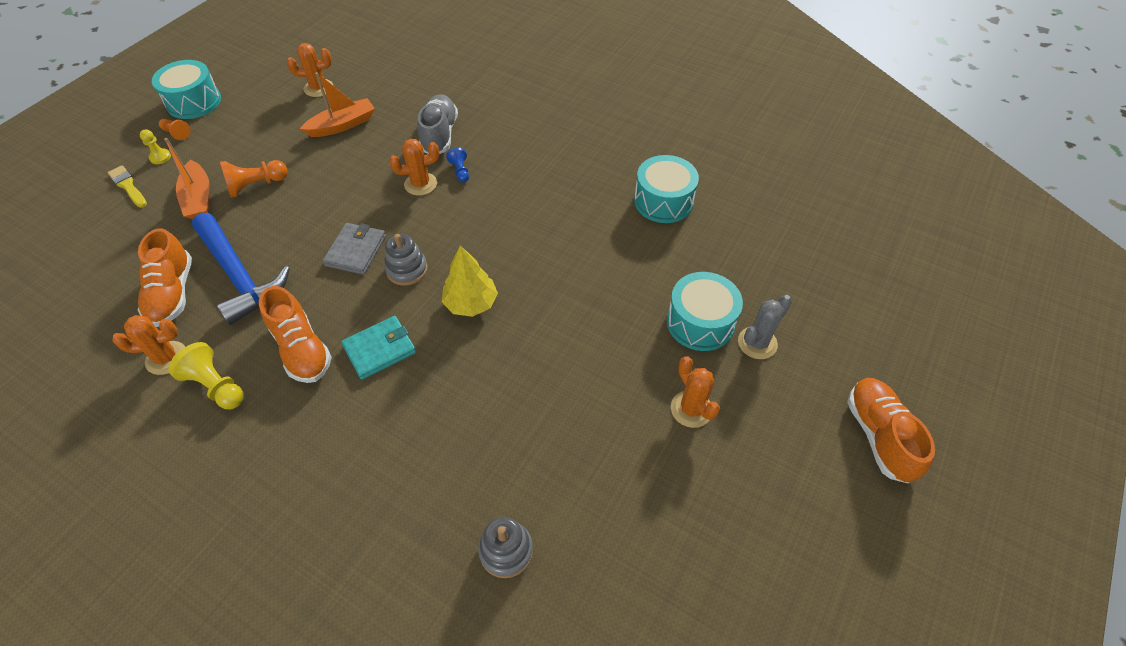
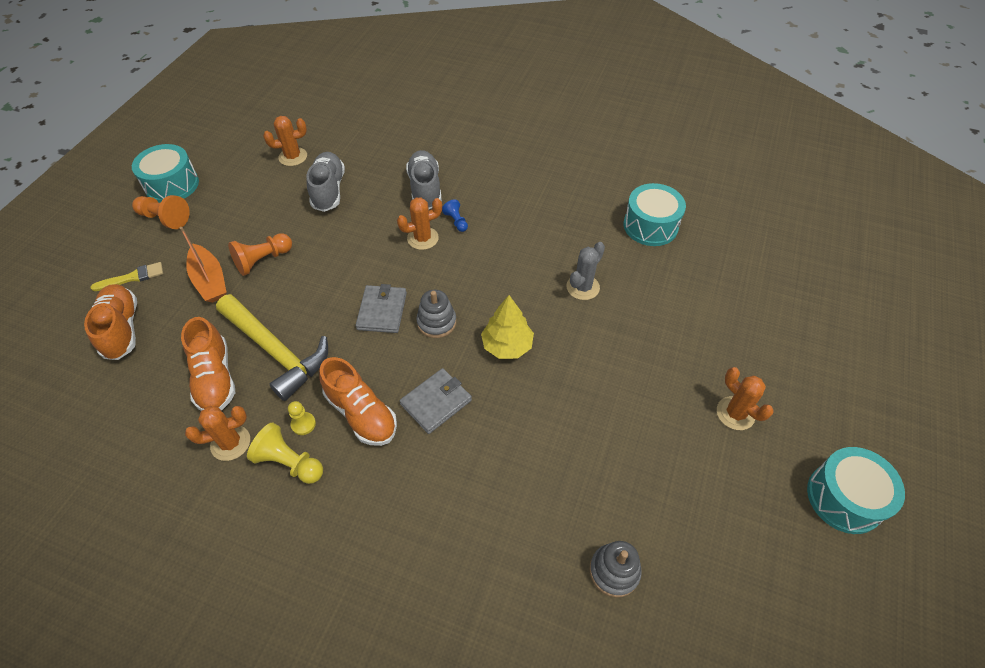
camera: 10 degrees left, 0 degrees up
(128, 186) = (132, 277): yellow brush -> yellow brush turned 120 degrees clockwise
(160, 157) = (156, 244): yellow pawn -> yellow pawn (303, 424)
(176, 133) = (165, 219): orange pawn -> orange pawn, size x1.68
(239, 275) = (275, 351): blue hammer -> yellow hammer
(342, 125) = (328, 190): orange boat -> grey shoe
(379, 349) = (436, 402): turquoise wallet -> grey wallet
(700, 322) = (718, 333): turquoise drum -> turquoise drum (844, 498)
(757, 343) = (773, 344): grey cactus -> grey cactus (583, 287)
(878, 435) = (900, 411): orange shoe -> orange shoe (122, 329)

